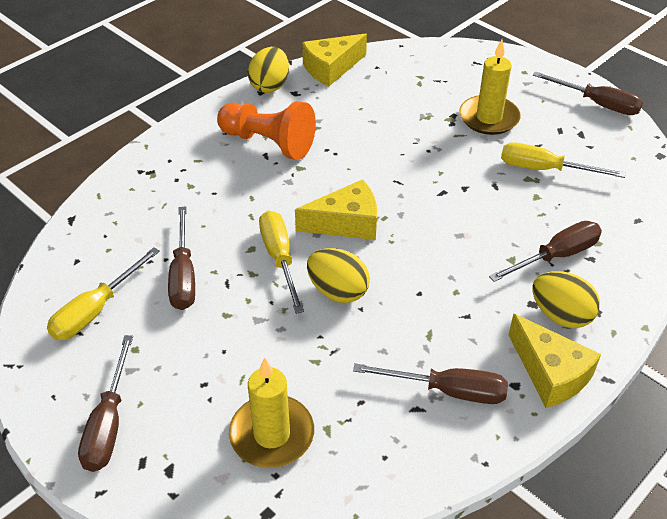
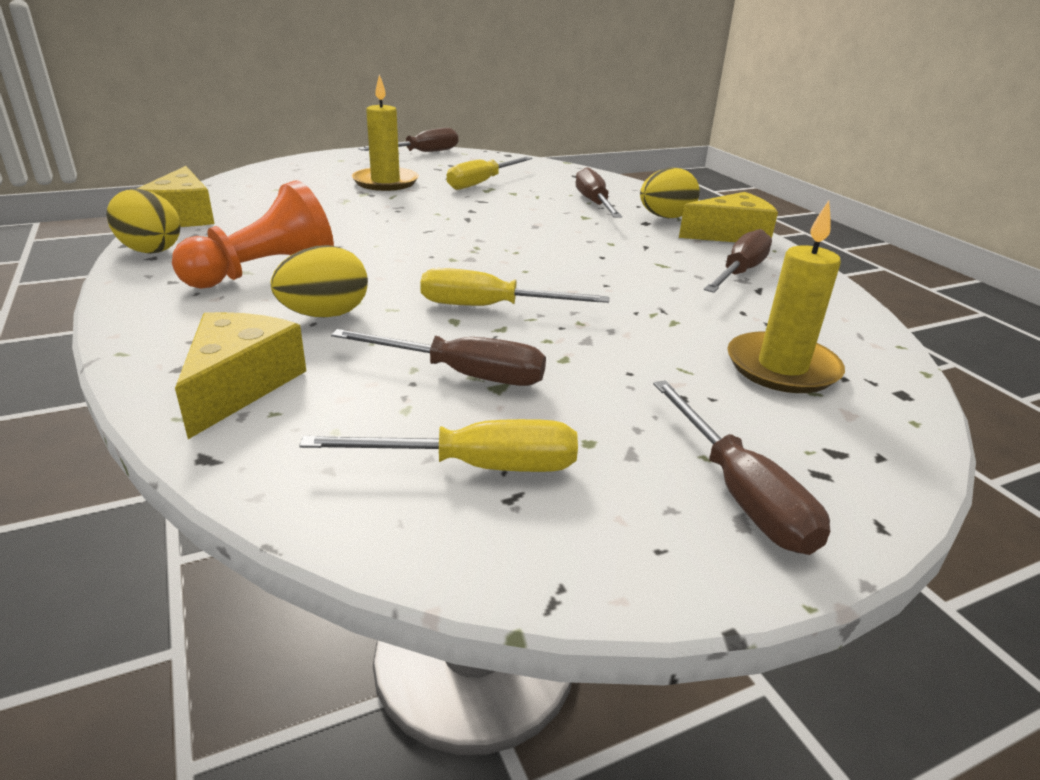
camera: 70 degrees left, 15 degrees down
(96, 310) = (476, 466): yellow screwdriver -> yellow screwdriver turned 60 degrees counterclockwise
(108, 423) = (740, 493): brown screwdriver -> brown screwdriver turned 45 degrees clockwise
(338, 291) = (572, 289): yellow egg -> yellow egg (325, 315)
(346, 223) = (466, 263): yellow cheese -> yellow cheese (240, 385)

